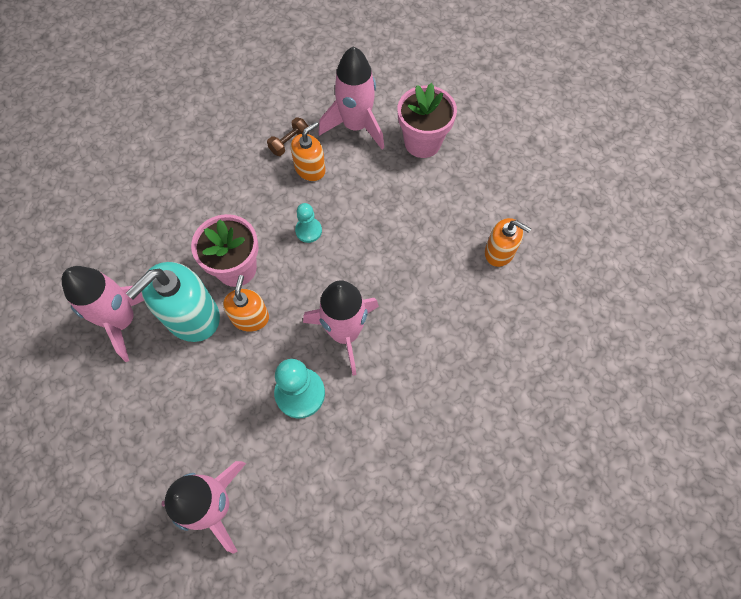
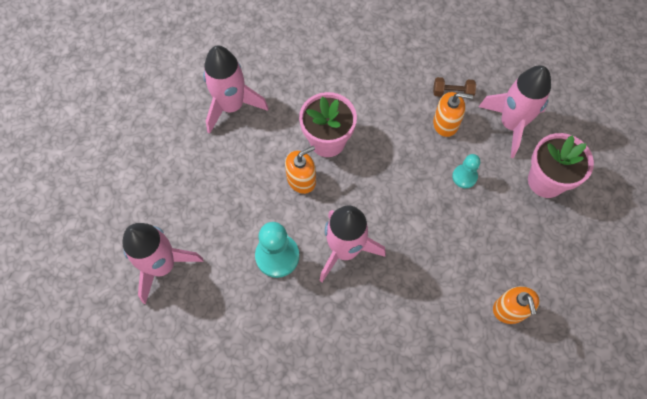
camera: 50 degrees right, 0 degrees up
(191, 316) = (270, 143): turquoise soap dispenser -> none
(308, 230) = (398, 162): turquoise pawn -> turquoise pawn (464, 177)

